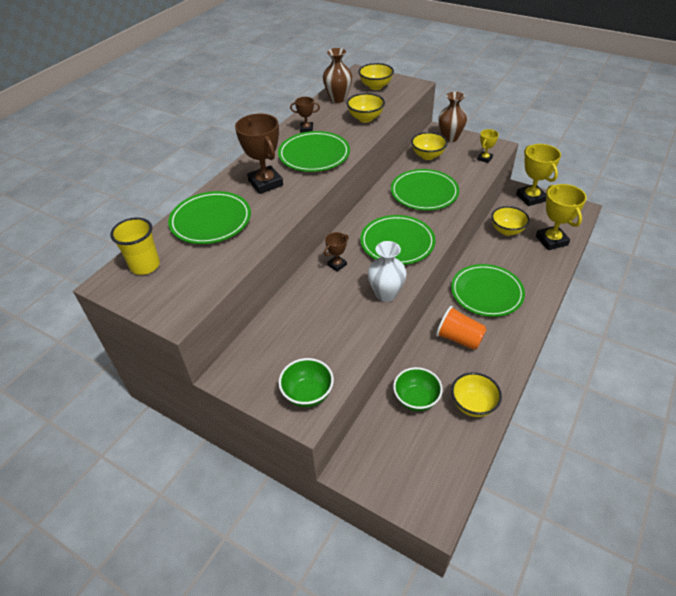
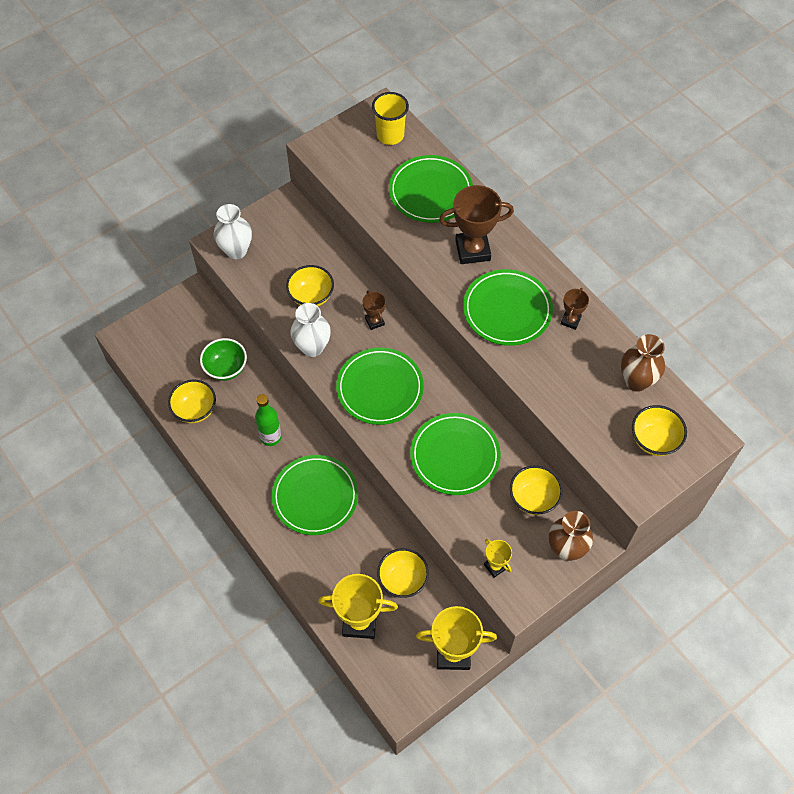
camera: 110 degrees right, 15 degrees up
(307, 394) = (236, 250): green bowl -> white vase
(365, 118) = (568, 393): yellow bowl -> yellow bowl (311, 296)
(459, 338) = (271, 437): orange cup -> green bottle

